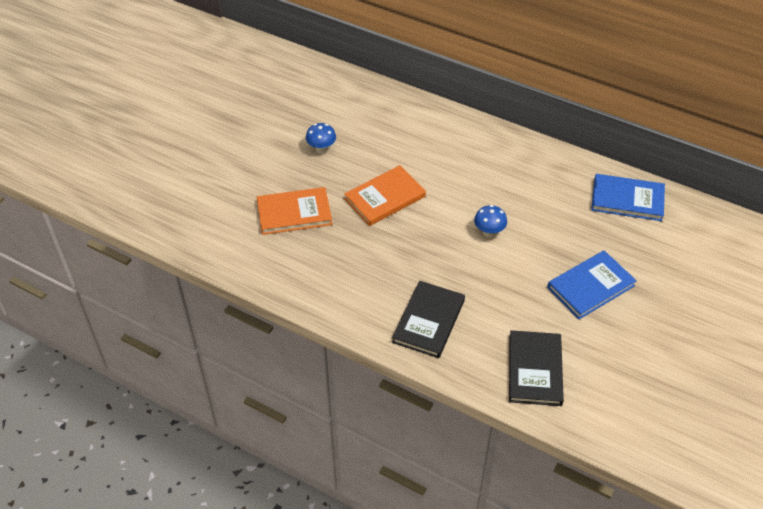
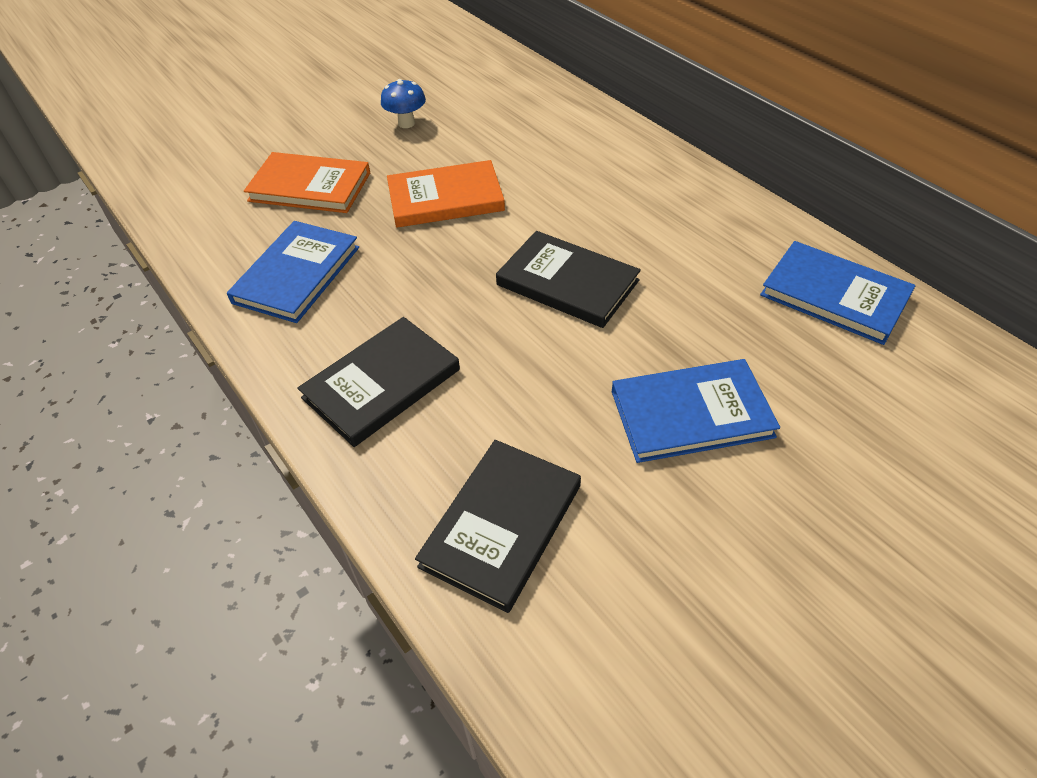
camera: 25 degrees right, 0 degrees up
(333, 273) = (297, 275): none -> blue book
(489, 232) = (567, 283): blue mushroom -> black book

